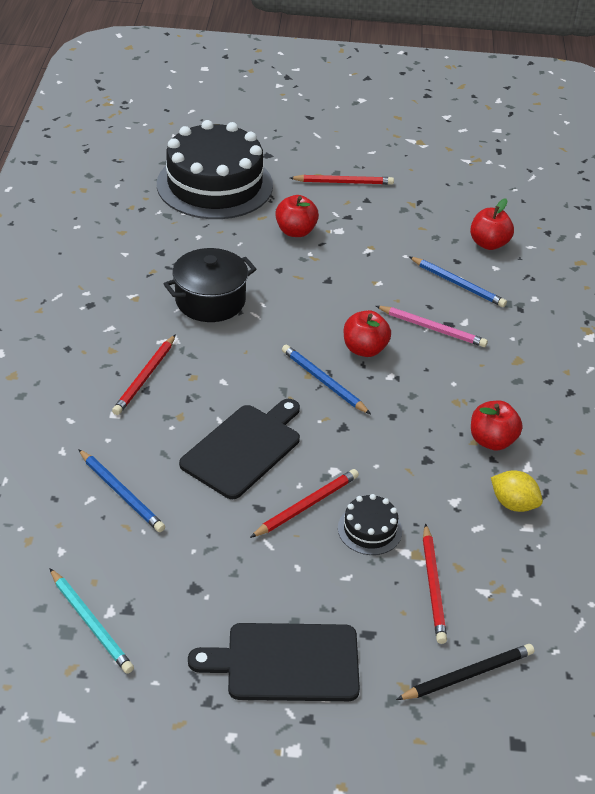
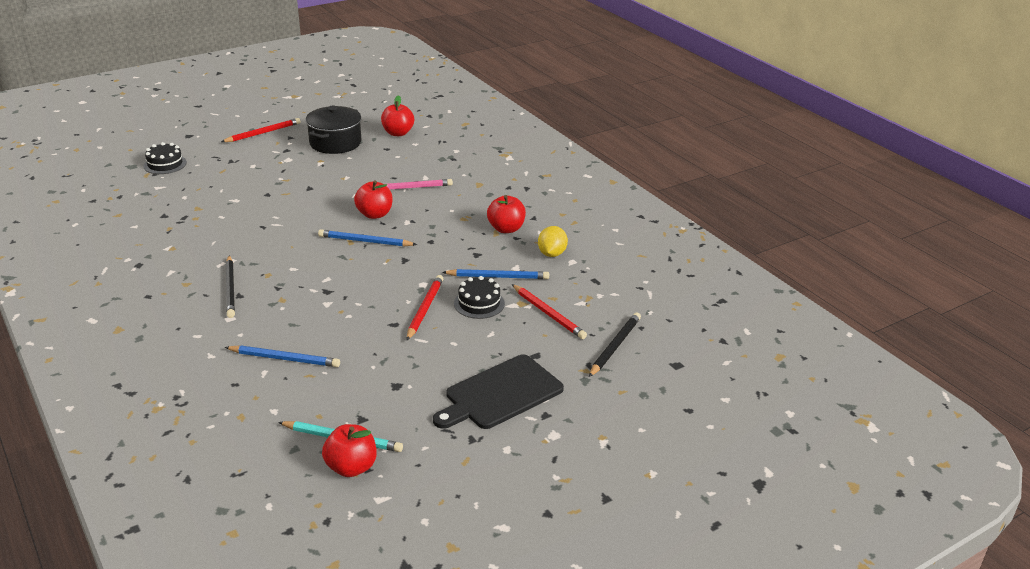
camera: 35 degrees left, 10 degrees down
(145, 377) = (230, 288): red pencil -> black pencil
(210, 301) = (234, 229): black pot -> black pot (335, 143)
(214, 185) = (165, 164): black cake -> black cake, size x0.42
(244, 448) = (348, 298): black cutting board -> none
(296, 231) = (257, 170): red apple -> red apple (351, 467)
(457, 284) = (400, 160): blue pencil -> blue pencil (498, 277)
(513, 504) = (552, 254): yellow lemon -> yellow lemon turned 75 degrees counterclockwise

